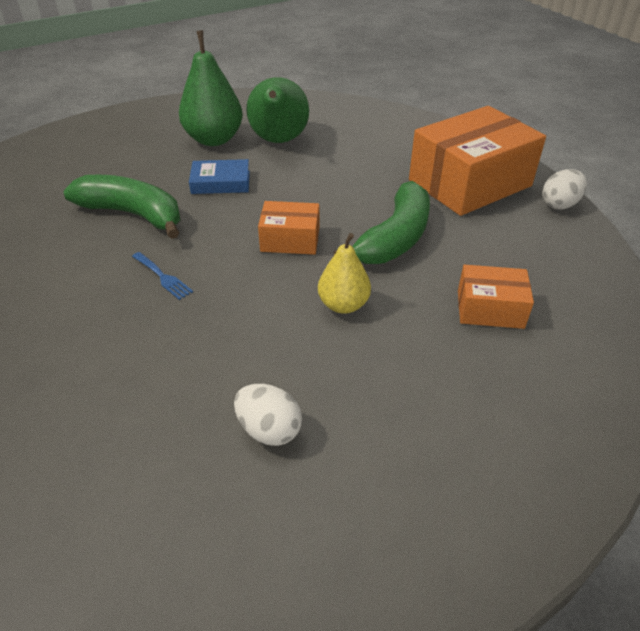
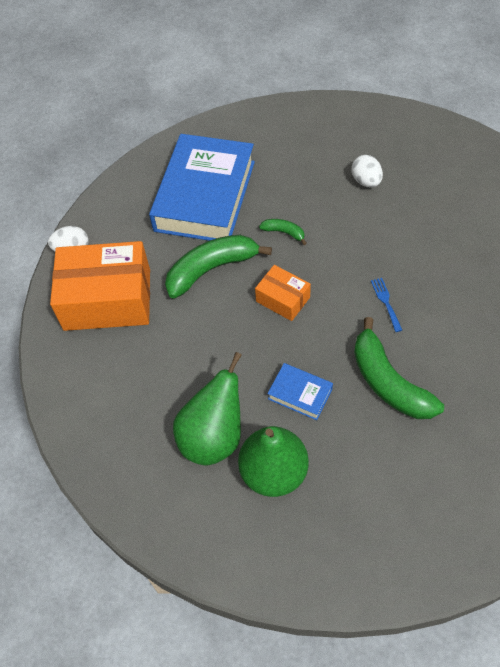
camera: 145 degrees left, 15 degrees up
(343, 305) = (284, 232): yellow pear -> green banana
(490, 309) = (205, 196): orange box -> blue book

